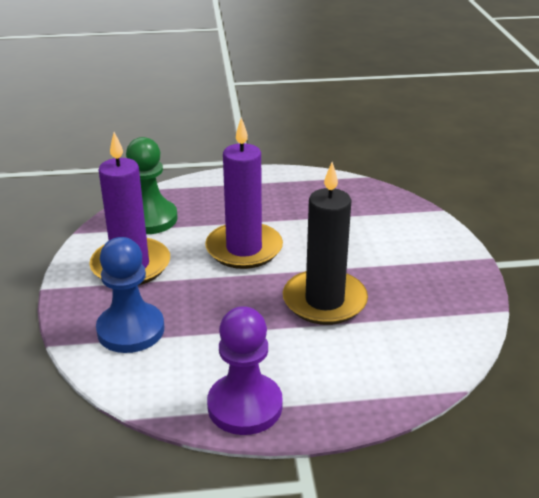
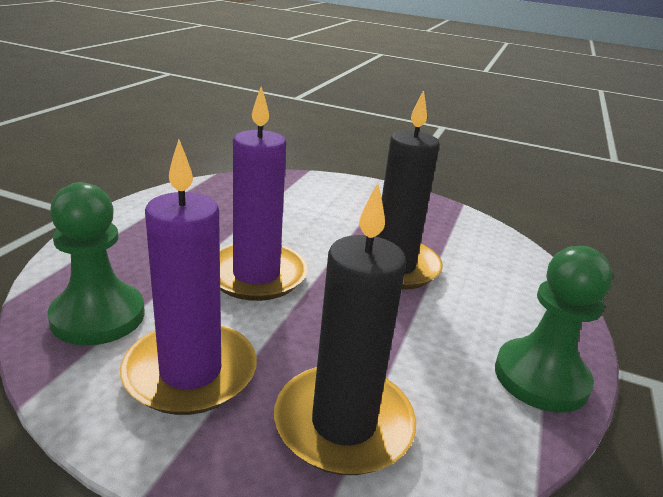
camera: 65 degrees left, 5 degrees down
(130, 330) = (343, 423): blue pawn -> black candle
(245, 406) = (541, 378): purple pawn -> green pawn

